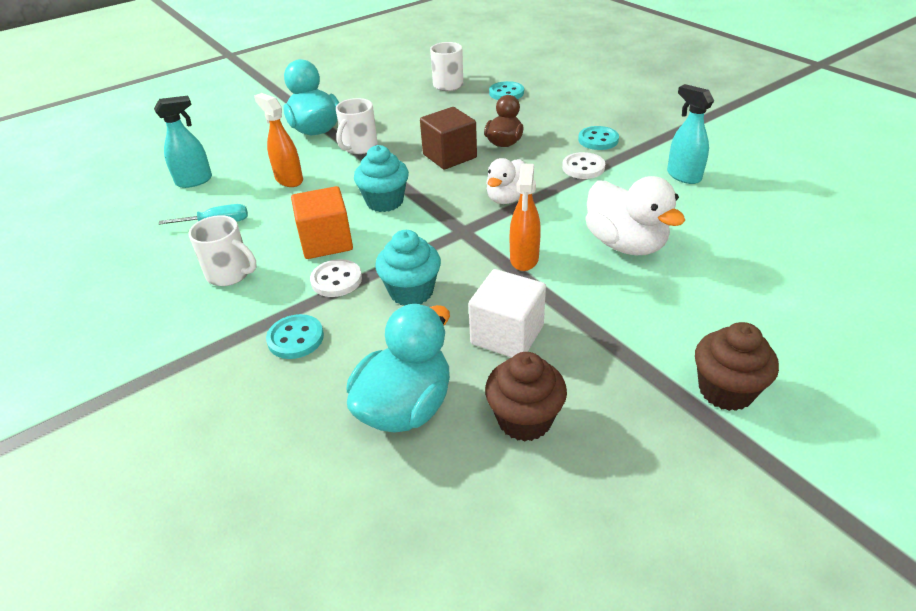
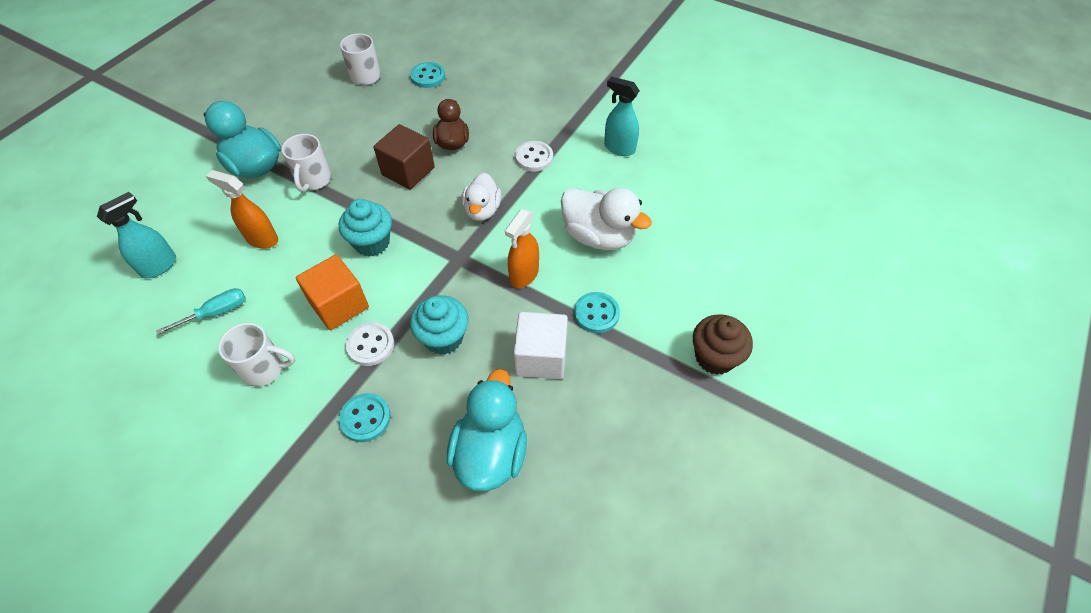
camera: 25 degrees left, 15 degrees up
(524, 259) = (524, 275): orange spray bottle -> orange spray bottle turned 45 degrees clockwise
(524, 419) = (585, 432): brown cupcake -> none
(598, 140) = (534, 121): turquoise button -> turquoise button (596, 313)

